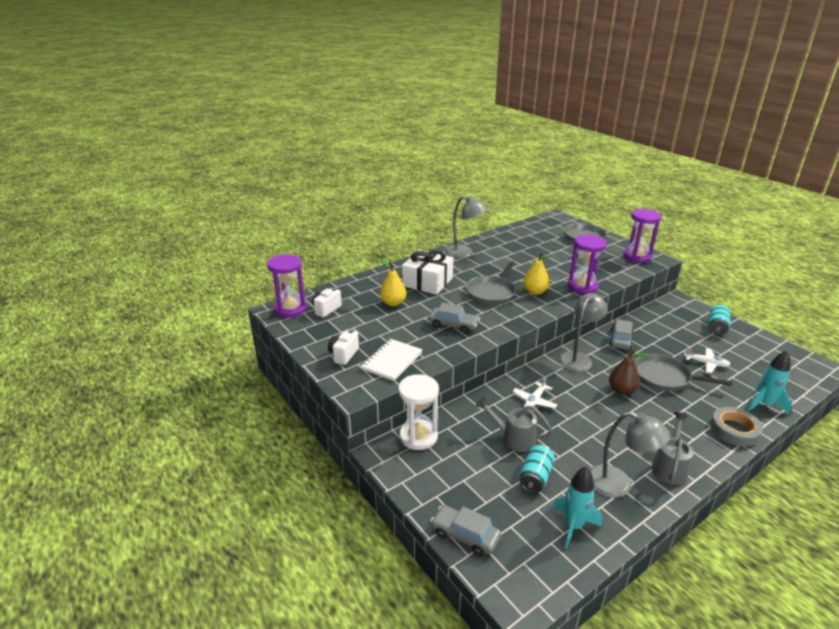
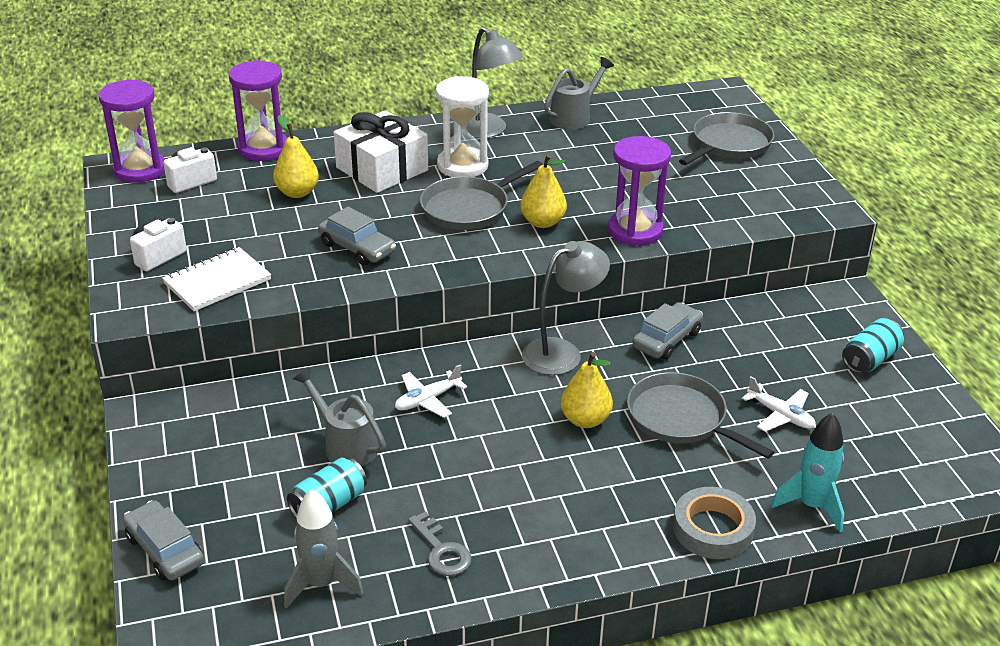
camera: 20 degrees right, 5 degrees up
(418, 436) = (211, 405): white hourglass -> white hourglass (462, 165)
(573, 526) = (321, 584): turquoise rocket -> grey rocket
(618, 484) = (442, 551): grey lamp -> grey key
(621, 390) = (585, 420): brown pear -> yellow pear
(637, 257) = (794, 197): purple hourglass -> purple hourglass (263, 149)
(670, 467) = (546, 550): grey watering can -> grey watering can (574, 117)

